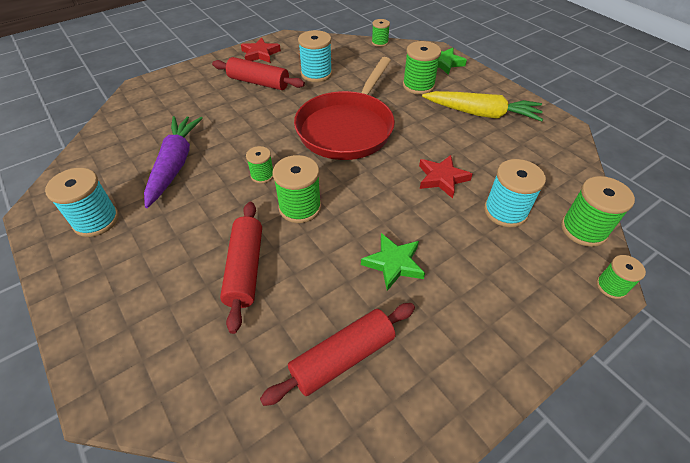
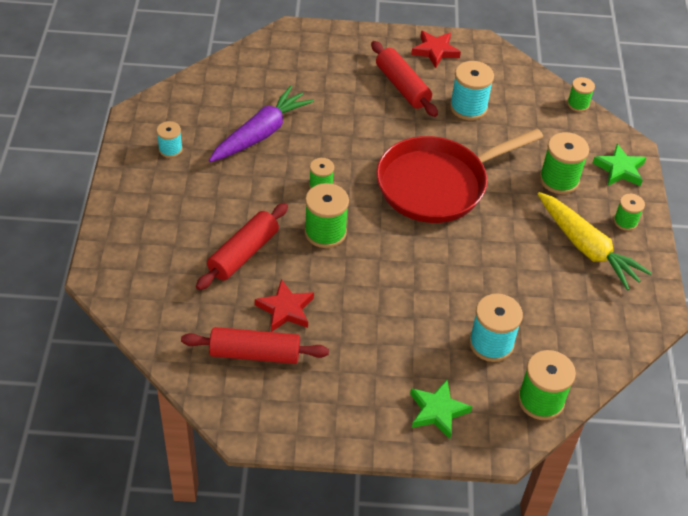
camera: 35 degrees right, 0 degrees up
(96, 220) = (170, 149): turquoise spool -> turquoise spool, size x0.59
(393, 263) = (353, 320): green star -> green star (437, 411)
(442, 178) = (470, 282): red star -> red star (285, 309)
(611, 286) = (503, 449): green spool -> green spool (625, 221)

